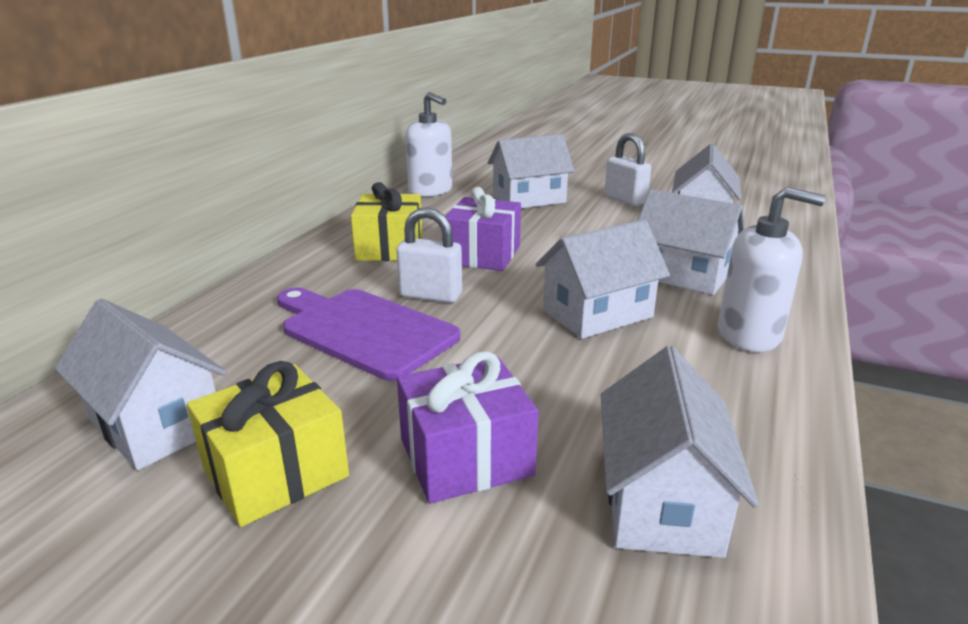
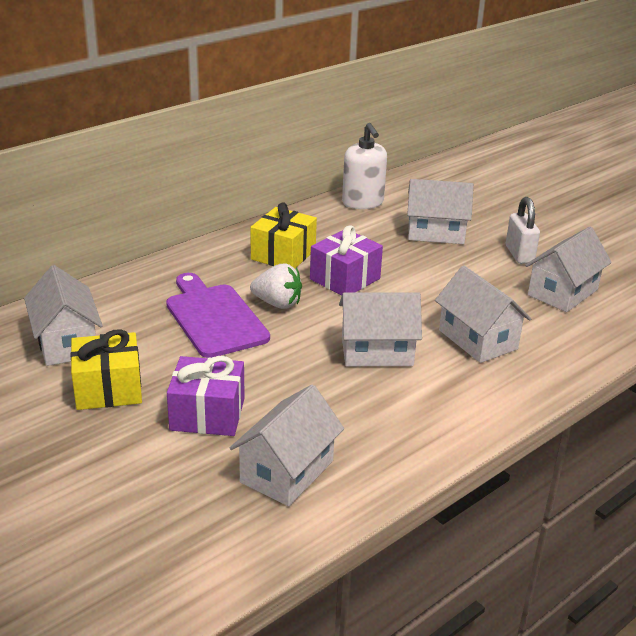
camera: 25 degrees right, 5 degrees up
(431, 295) = (277, 303): white padlock -> white strawberry
(749, 334) = (466, 400): white soap dispenser -> none

